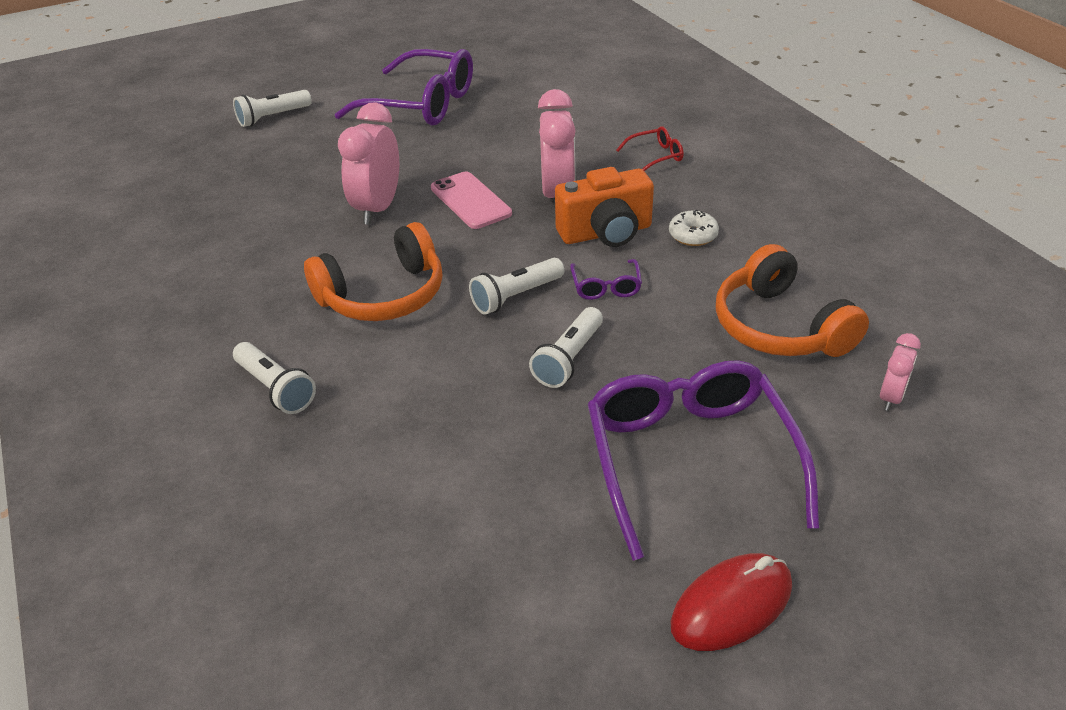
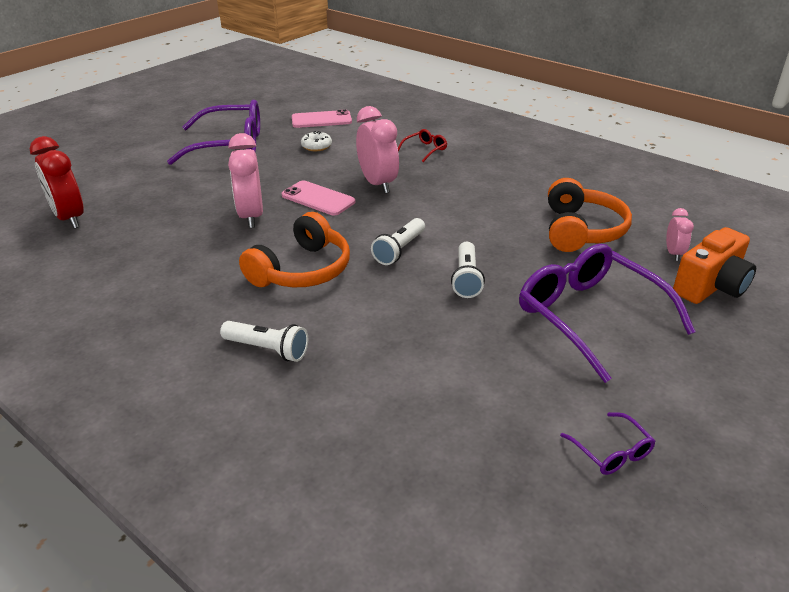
camera: 25 degrees left, 5 degrees down
(192, 168) = (69, 218): none -> red clock
(273, 117) = (113, 172): white flashlight -> none
(554, 87) = (321, 120): none -> pink phone
(606, 233) = (429, 200): orange camera -> orange camera (711, 287)
(606, 286) = (455, 231): purple glasses -> purple glasses (611, 452)
(693, 235) = (486, 190): white donut -> white donut (316, 146)
(731, 605) = (680, 390): red mouse -> none
(779, 327) = (581, 230): orange headphones -> orange headphones turned 120 degrees counterclockwise

